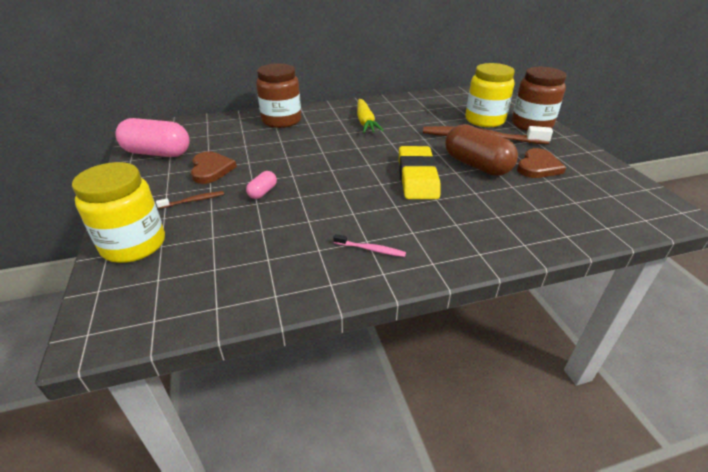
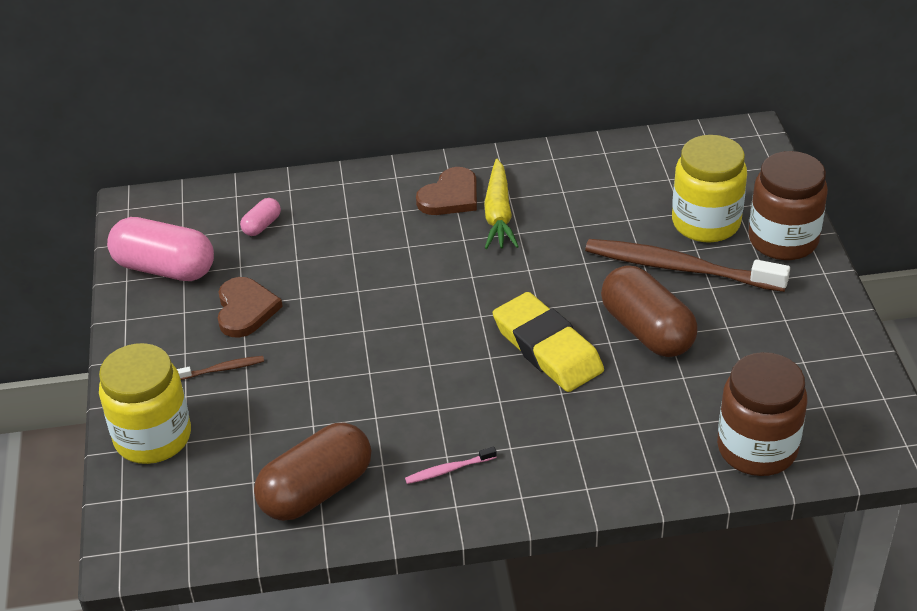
camera: 10 degrees right, 5 degrees up
(263, 192) = (318, 360): pink capsule -> pink capsule (262, 225)
(267, 271) = (316, 490): none -> brown capsule
(281, 121) = (358, 202): brown jar -> brown jar (757, 448)
(371, 249) = (448, 470): pink toothbrush -> pink toothbrush turned 135 degrees clockwise
(417, 177) = (547, 348): yellow eraser -> yellow eraser turned 45 degrees counterclockwise
(538, 166) = (742, 340): brown heart -> brown heart (450, 196)

